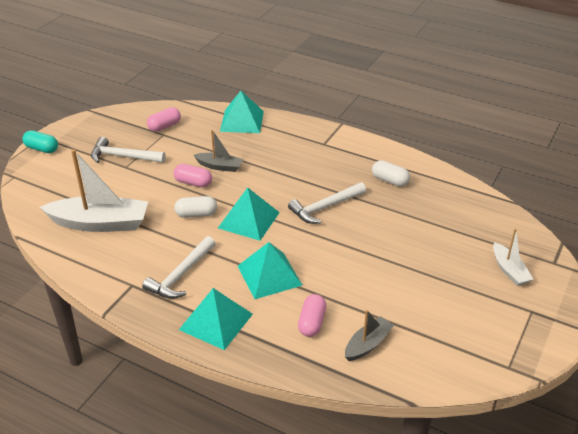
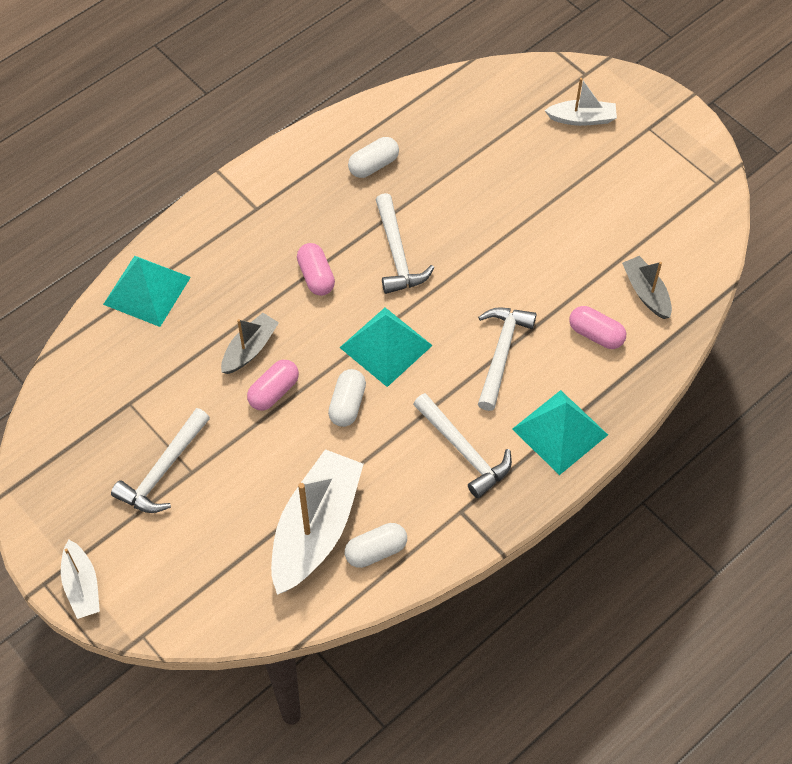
camera: 70 degrees left, 20 degrees up
(42, 149) = (82, 586): turquoise capsule -> white boat
(91, 252) = (376, 551): none -> white capsule
(164, 126) = (108, 397): pink capsule -> pink capsule (316, 277)
(269, 275) = (501, 353): turquoise pyramid -> white hammer

